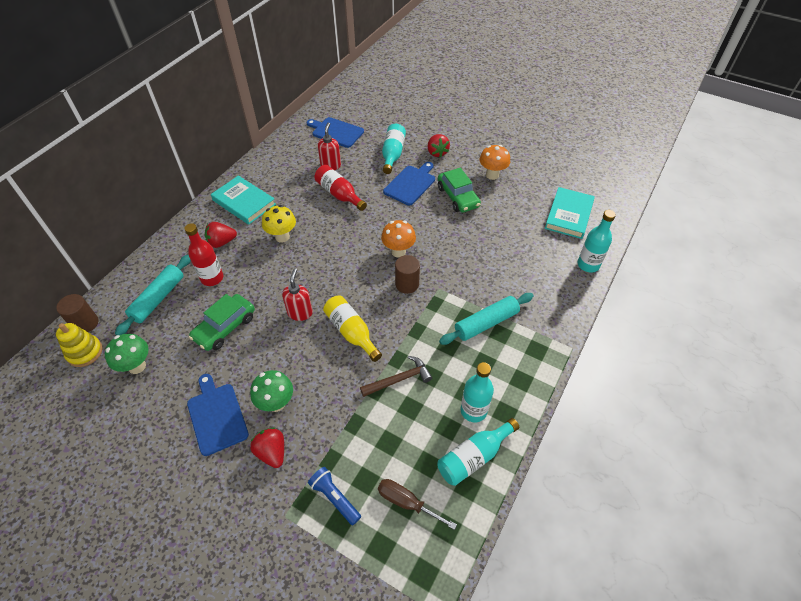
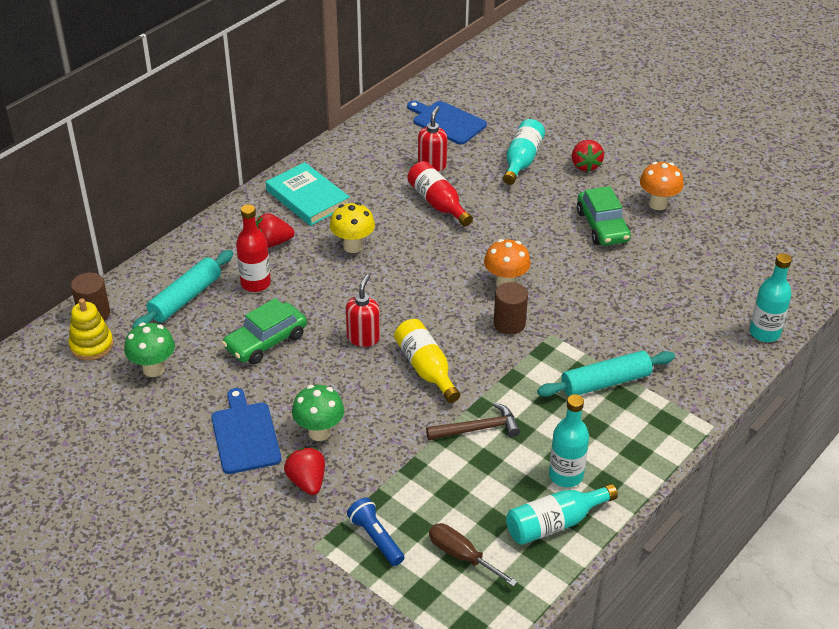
camera: 10 degrees right, 10 degrees down
(410, 184) = (539, 202): blue cutting board -> none
(568, 215) = (754, 268): turquoise book -> none

